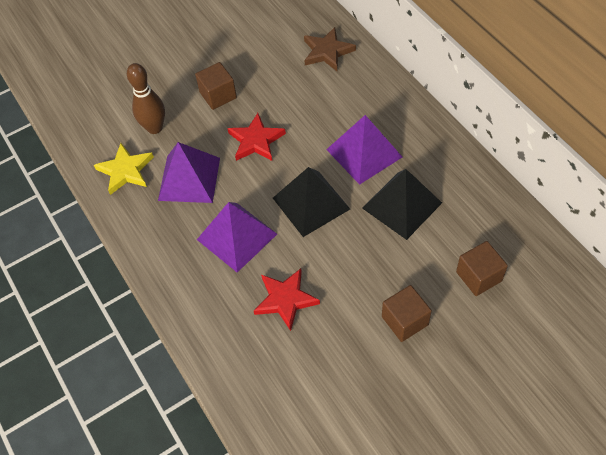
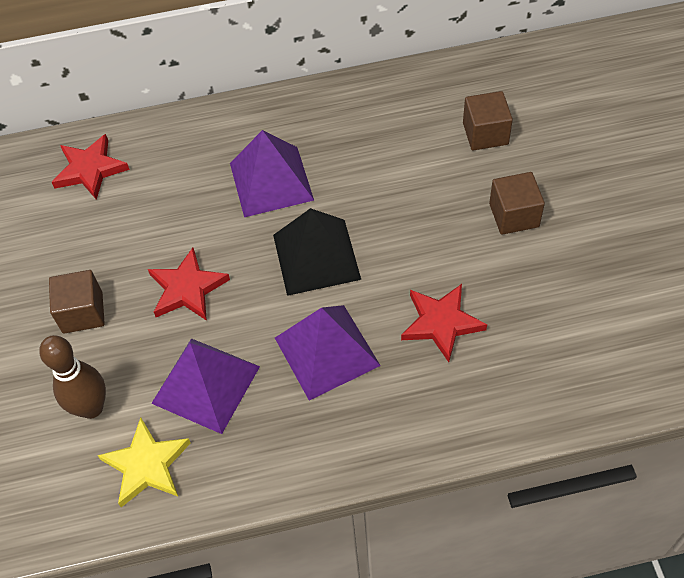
camera: 70 degrees left, 0 degrees up
(327, 52) = (90, 169): brown star -> red star
(401, 205) = (363, 169): black pyramid -> none

